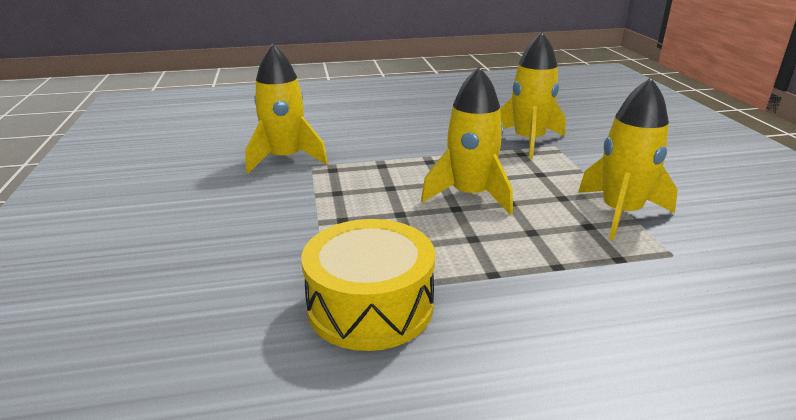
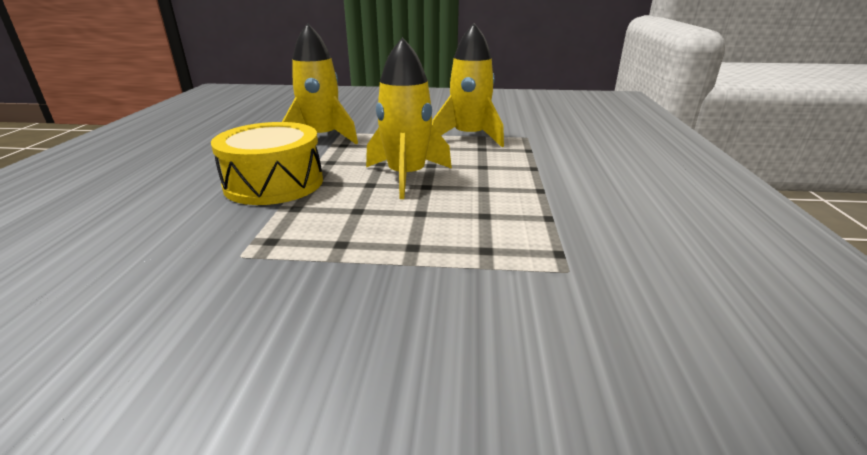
camera: 75 degrees left, 0 degrees up
(285, 159) = (186, 276): yellow rocket -> none
(370, 306) = (585, 248): yellow drum -> yellow drum (274, 183)

